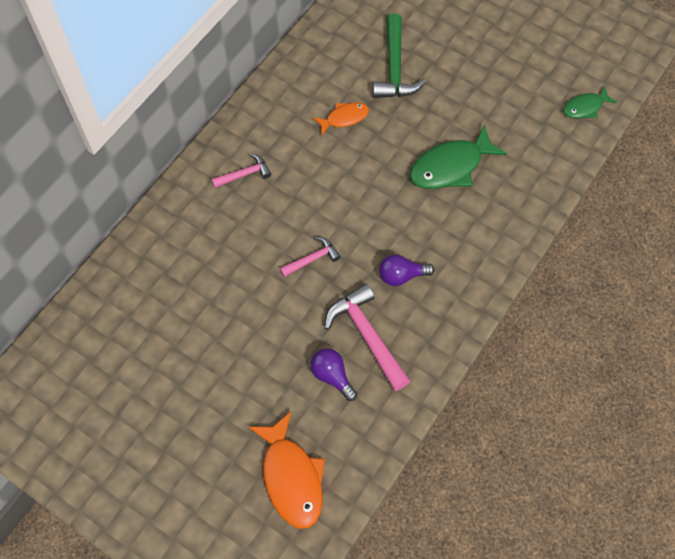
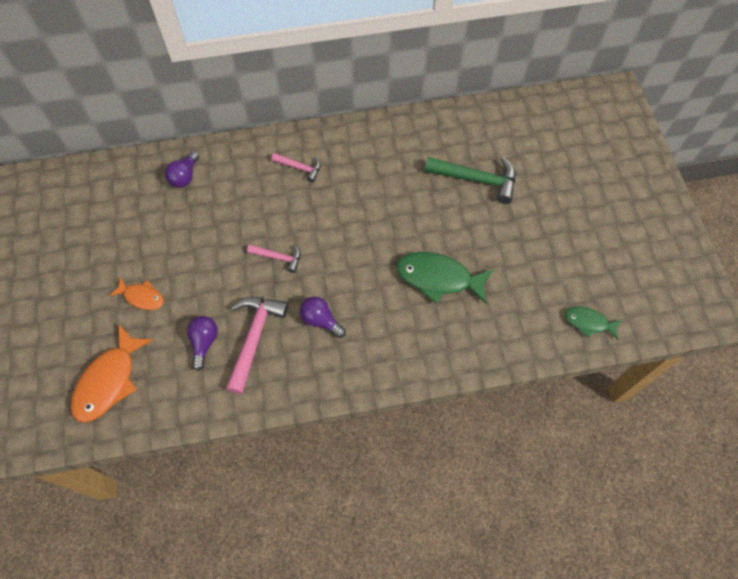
camera: 45 degrees right, 0 degrees up
(152, 264) = (185, 176): none -> purple light bulb
(344, 118) = (403, 185): orange fish -> orange fish (142, 297)
(394, 68) = (476, 179): green hammer -> green hammer turned 120 degrees counterclockwise

